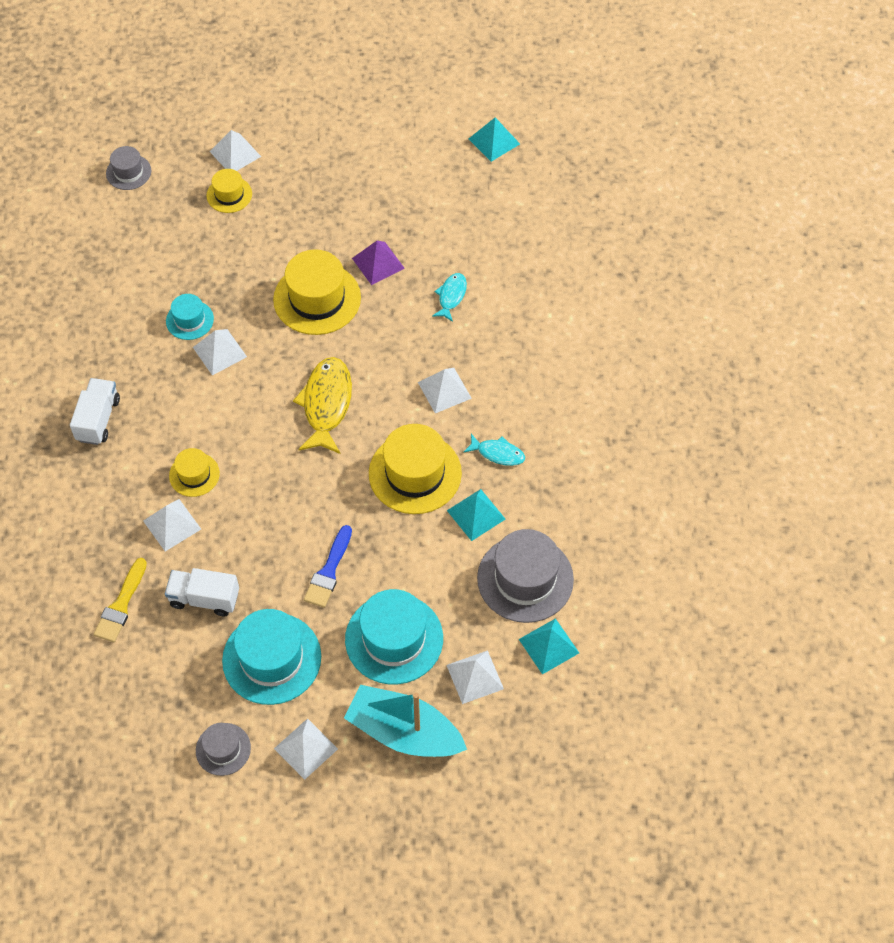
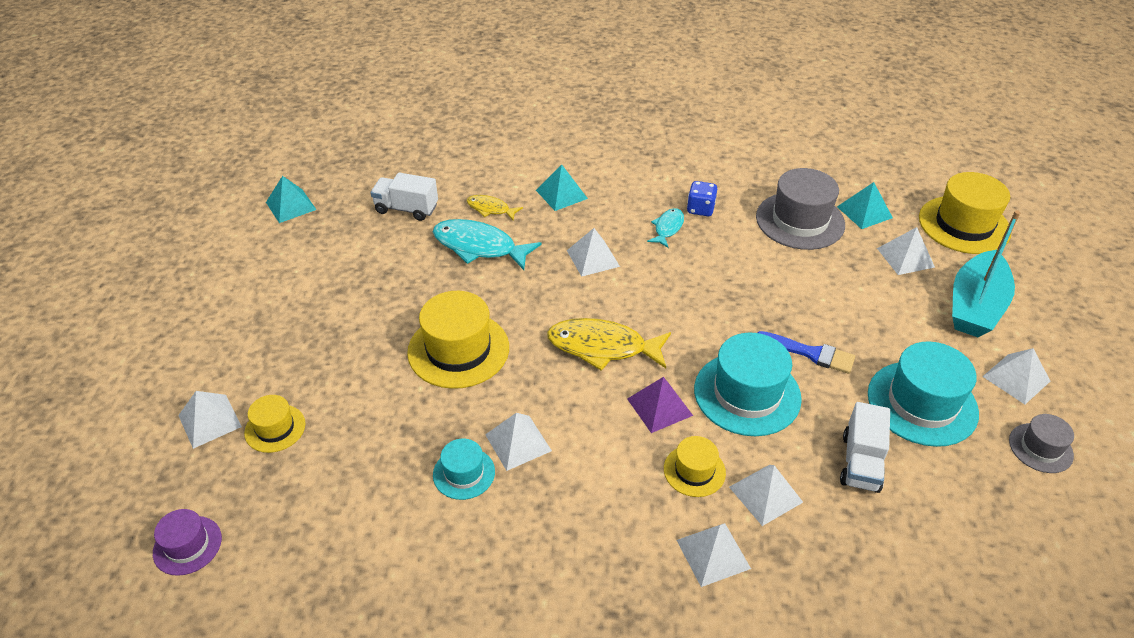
camera: 85 degrees left, 15 degrees down
(98, 419) = (608, 580): white truck -> white truck (406, 209)
(118, 486) = (713, 554): none -> white pyramid
(121, 605) = (884, 549): yellow brush -> none
(128, 172) = (187, 545): grey hat -> purple hat
(378, 263) = (422, 298): purple pyramid -> purple pyramid (659, 407)
(394, 639) = (878, 308): turquoise hat -> turquoise hat (747, 394)
(415, 473) = (690, 284): yellow hat -> yellow hat (964, 225)
(451, 296) = (479, 247): turquoise fish -> turquoise fish, size x1.83
(476, 514) = (735, 246): turquoise pyramid -> turquoise pyramid (561, 194)
(509, 298) = (490, 209): none -> yellow fish
(533, 484) = (700, 209): none -> blue dice

